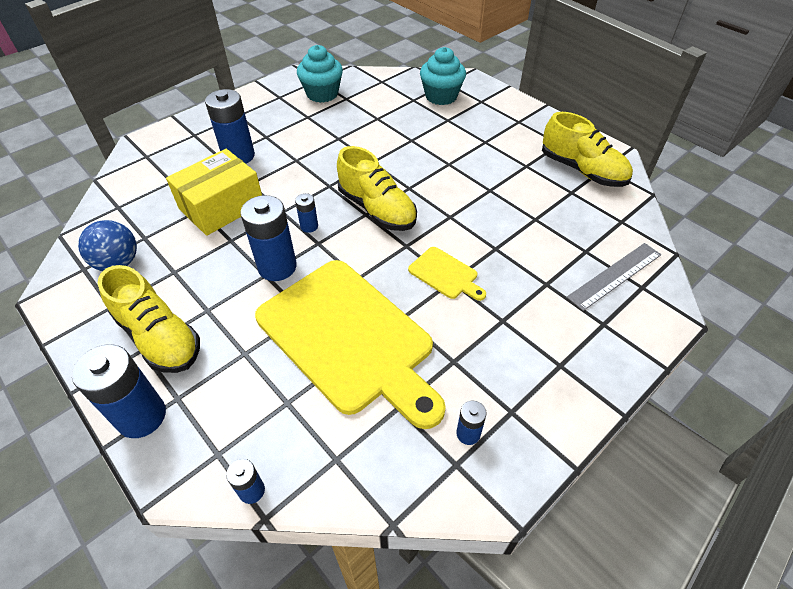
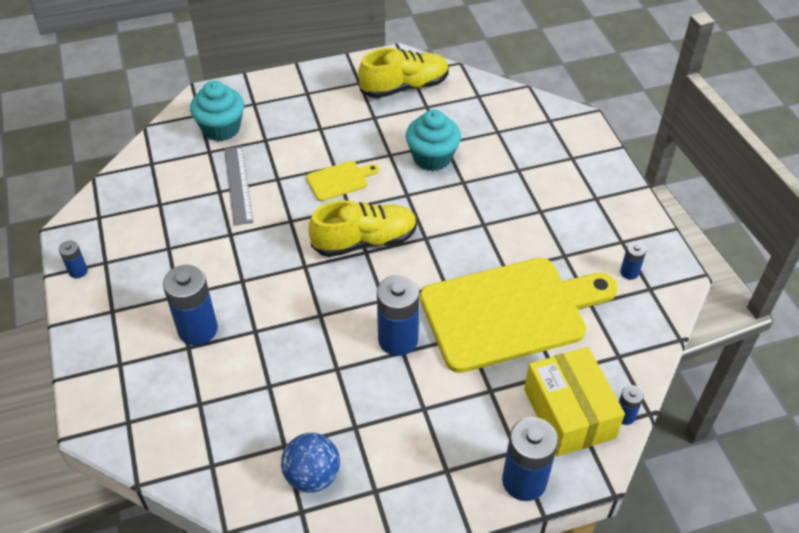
camera: 65 degrees left, 0 degrees up
(159, 337) = (439, 453): yellow shoe -> none
(222, 206) = (278, 364): yellow box -> yellow box (569, 413)
(309, 226) = (356, 299): blue battery -> blue battery (78, 271)
(322, 94) = (133, 221): turquoise cupcake -> turquoise cupcake (432, 157)
(445, 274) = (474, 225): yellow cutting board -> yellow cutting board (339, 180)
(615, 275) = (531, 128): grey ruler -> grey ruler (238, 184)

